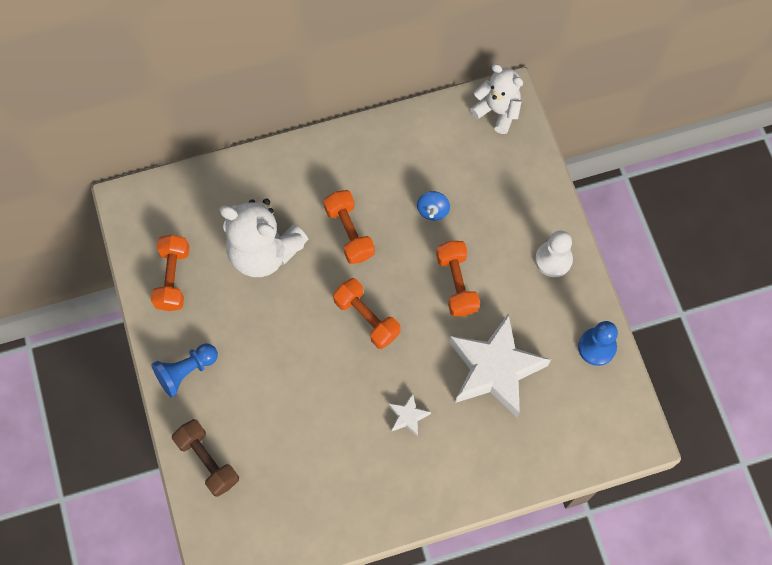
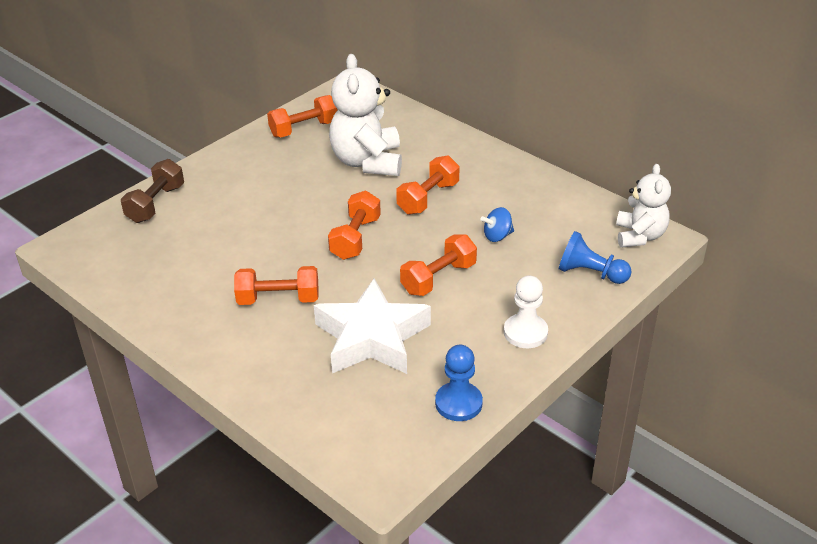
camera: 60 degrees right, 30 degrees down
(186, 371) = (228, 164): blue pawn -> blue pawn (590, 273)
(408, 416) = (278, 299): white star -> orange dumbbell

